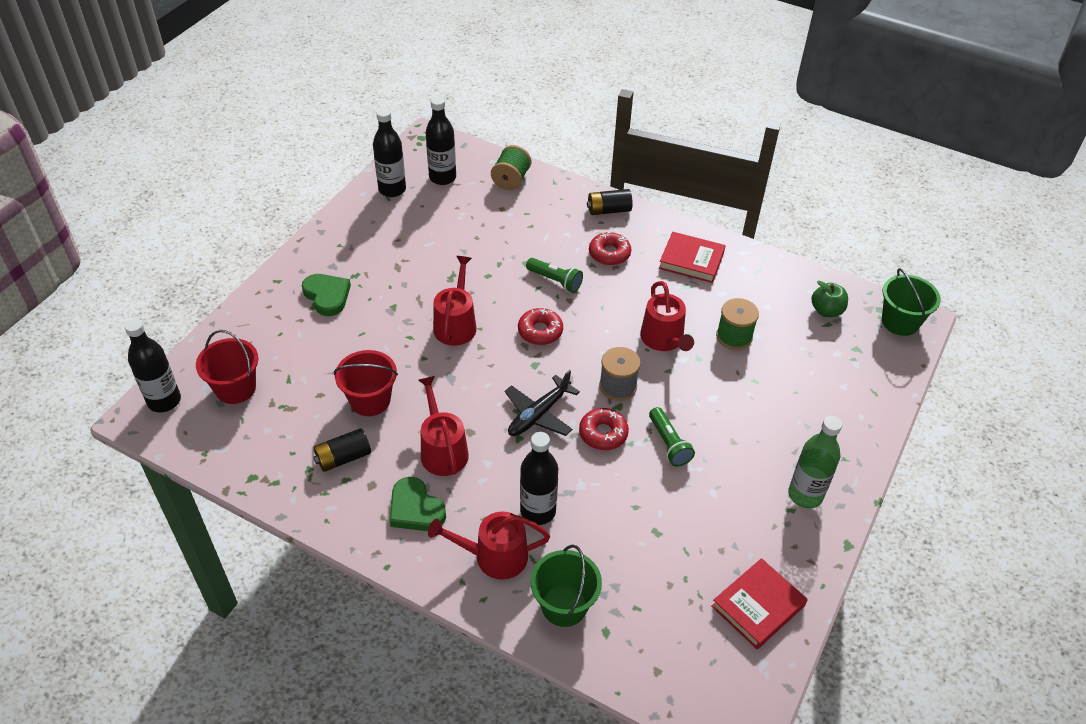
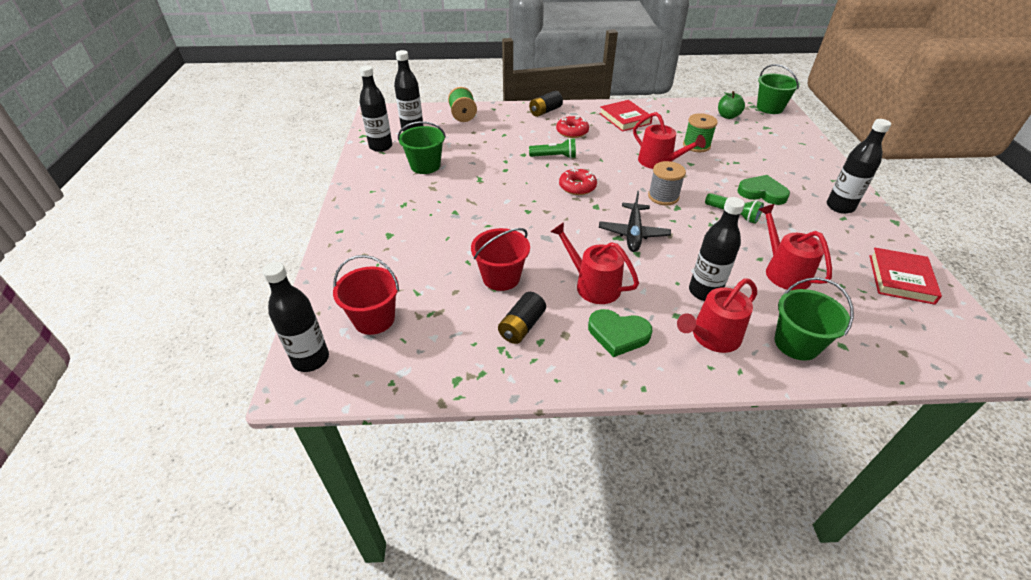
camera: 30 degrees left, 5 degrees down
(327, 296) = (394, 225): green heart -> green heart (762, 193)
(414, 235) = (425, 166): none -> green bucket
(456, 324) = (514, 205): red watering can -> red watering can (783, 271)
(603, 433) = (687, 226): red donut -> none
(691, 260) = (625, 119): red book -> red book turned 75 degrees clockwise
(805, 495) = (840, 207): green bottle -> black bottle

